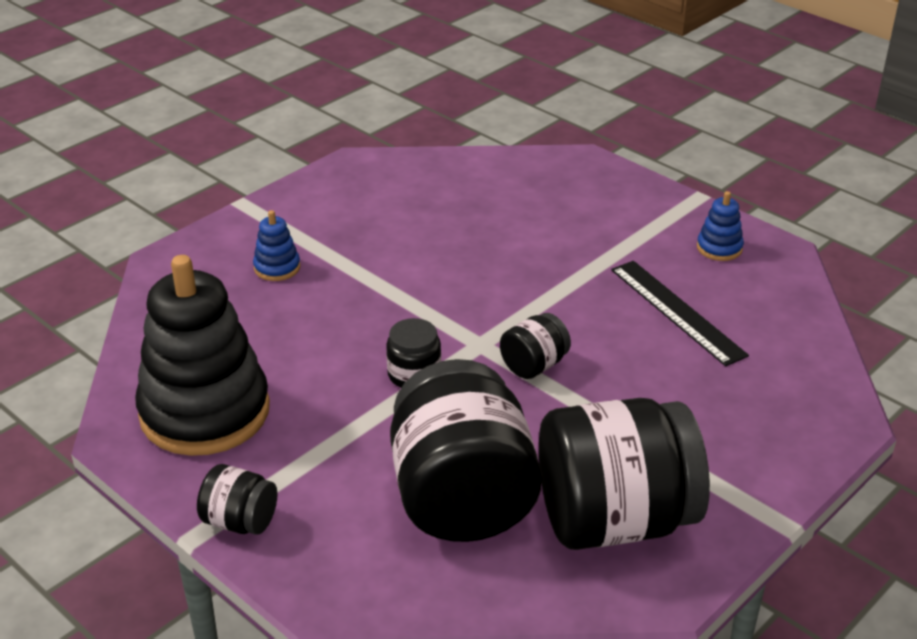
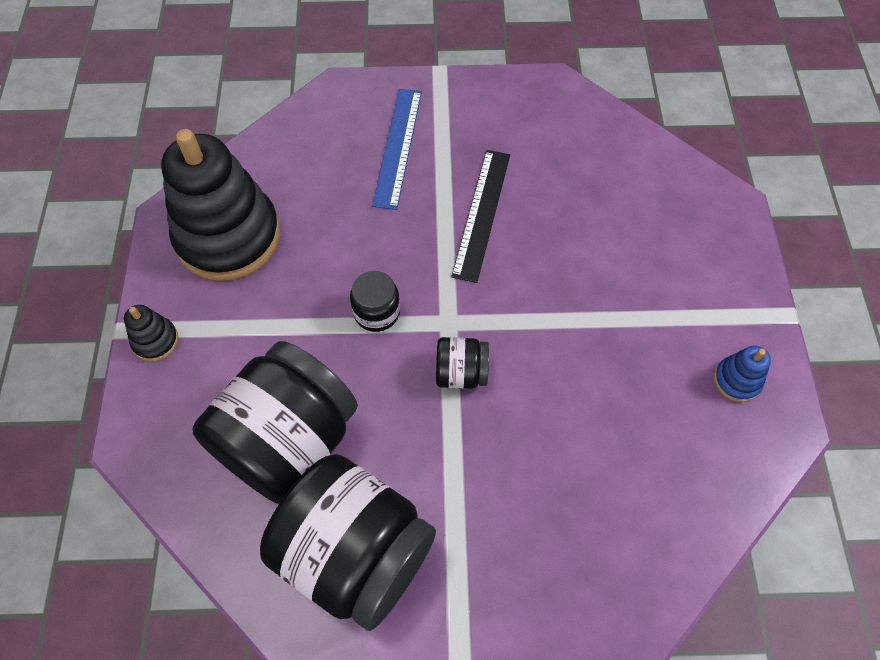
camera: 45 degrees right, 25 degrees up
(240, 521) = (155, 341): black jar -> black stacking toy
(277, 268) = (397, 147): blue stacking toy -> blue ruler
(677, 311) = (624, 413): black ruler -> black ruler (482, 214)

